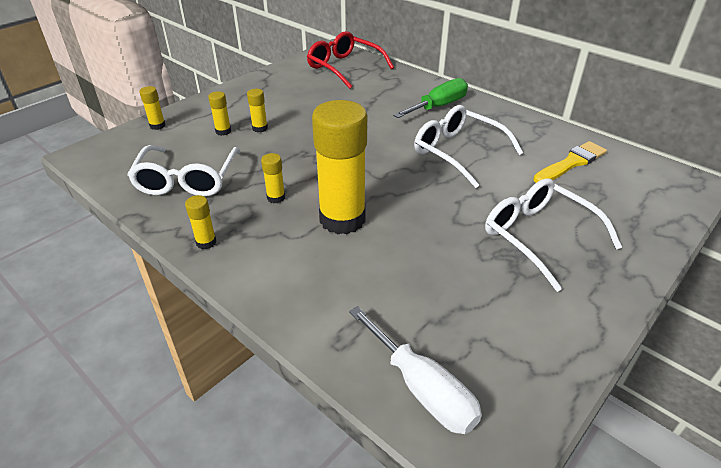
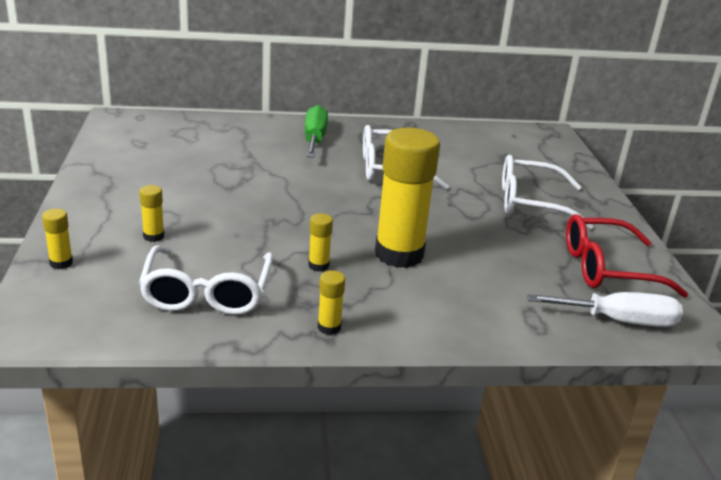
camera: 50 degrees left, 10 degrees down
(187, 180) = (207, 293): white glasses -> white glasses turned 45 degrees clockwise
(260, 128) = (187, 218): yellow glue stick -> none
(344, 67) = (164, 132): red glasses -> red glasses (607, 268)
(571, 163) = (472, 147): yellow brush -> none

